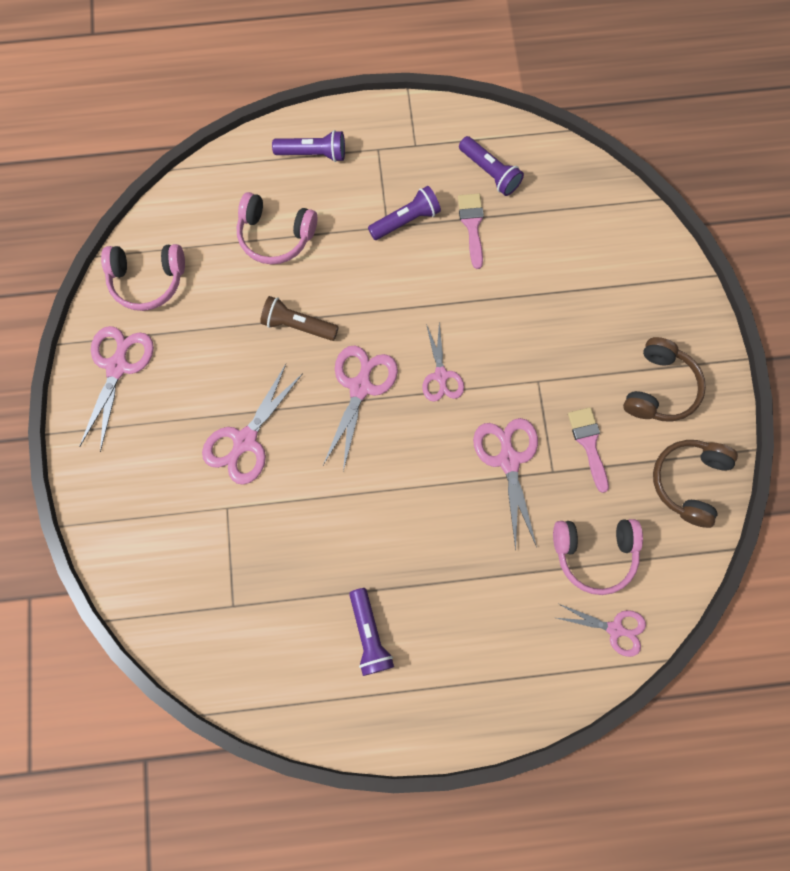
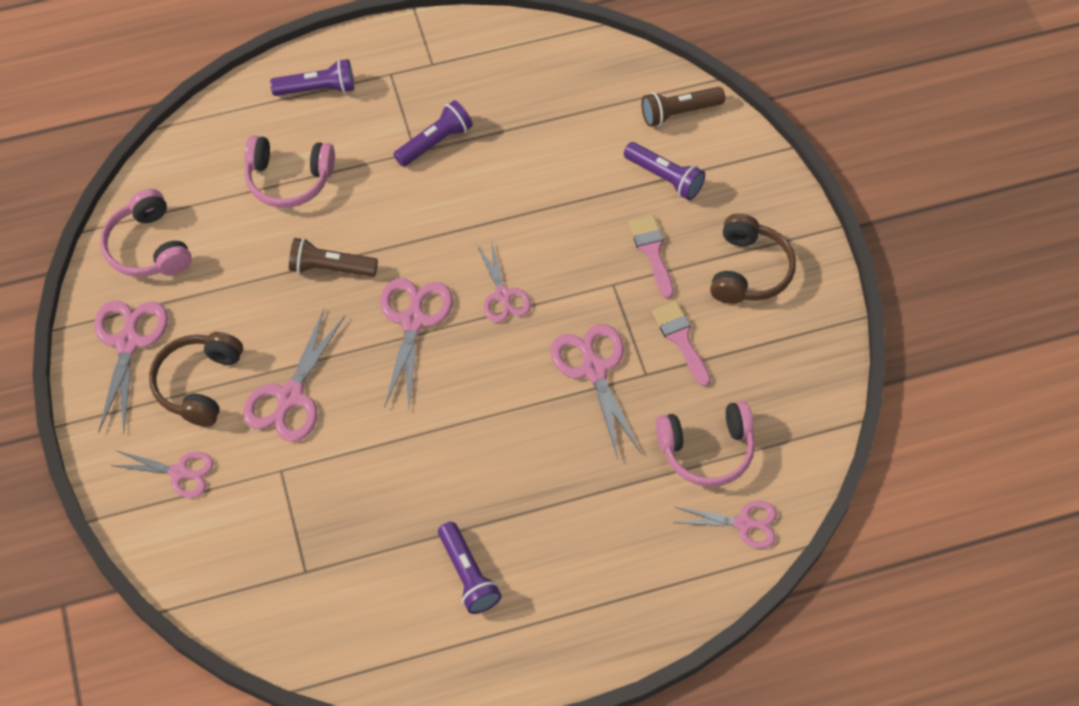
camera: 10 degrees left, 15 degrees down
(142, 495) = (180, 473): none -> pink scissors
(148, 280) = (148, 247): pink headphones -> pink headphones turned 75 degrees clockwise
(472, 225) = (511, 136): pink brush -> pink brush (652, 251)
(489, 172) = (521, 80): purple flashlight -> purple flashlight (664, 177)
(622, 225) = (679, 112): none -> brown flashlight
(688, 481) = (798, 360): brown headphones -> brown headphones (199, 384)

